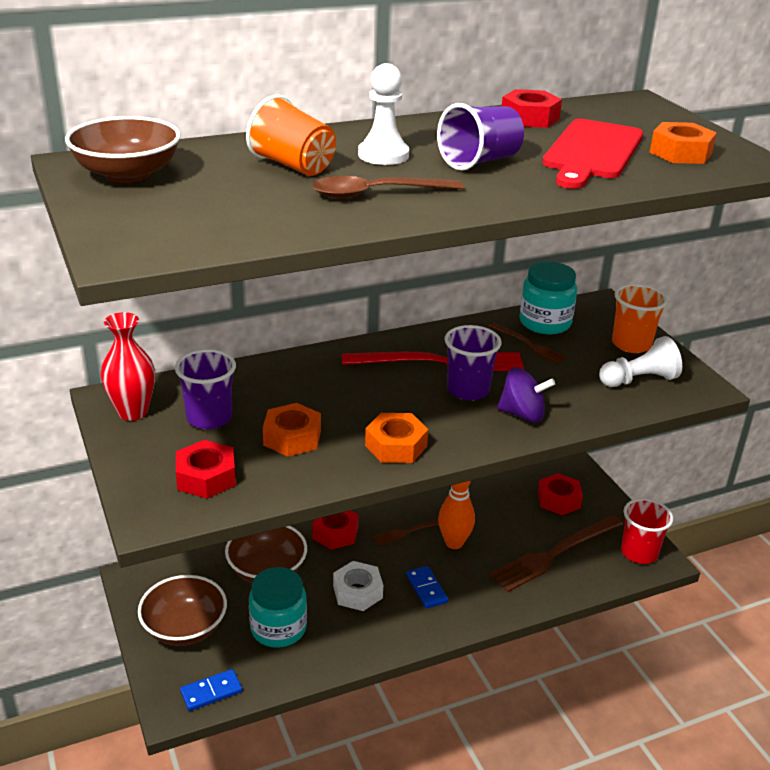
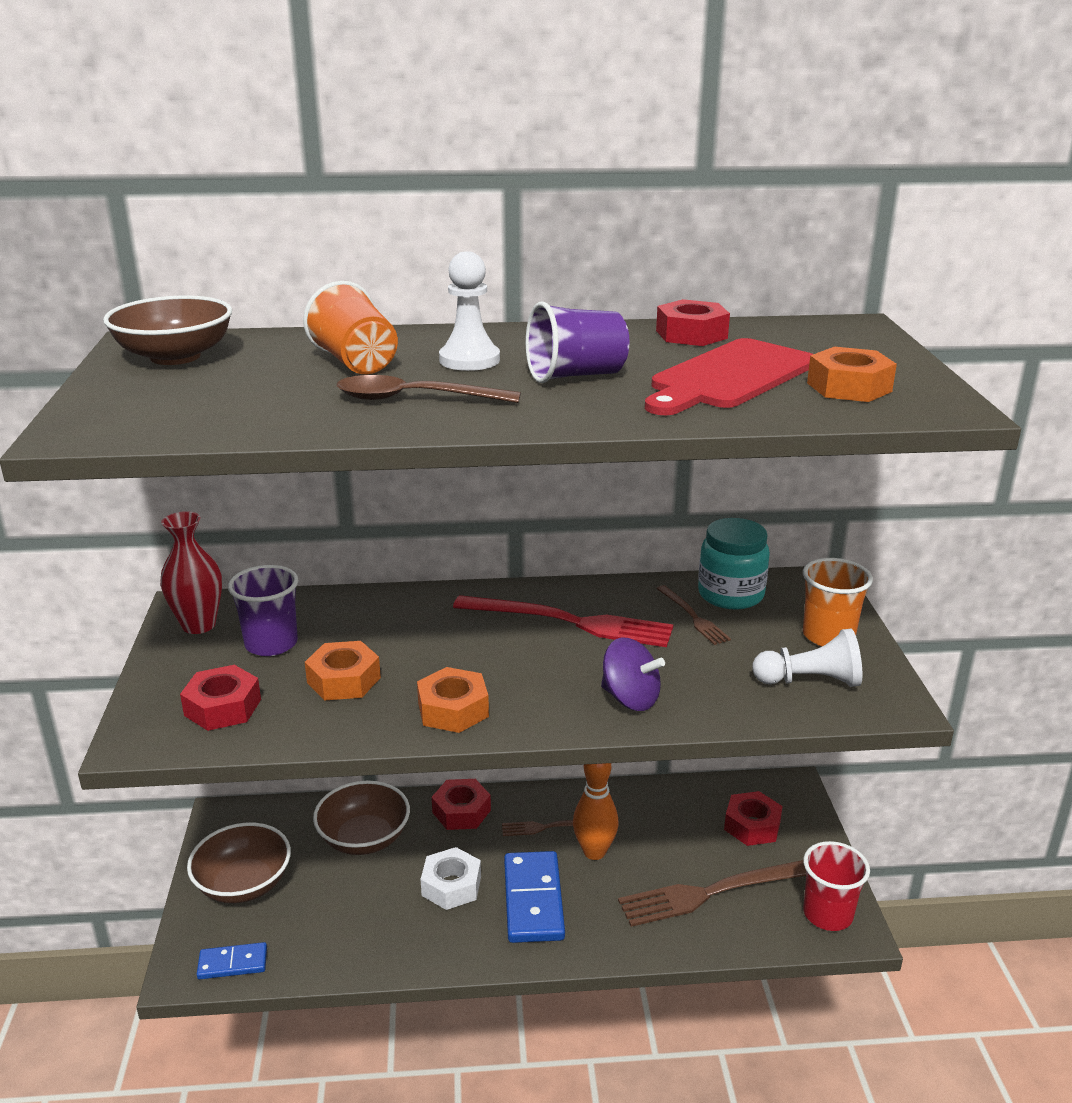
camera: 20 degrees right, 5 degrees down
(278, 628) = (341, 908): turquoise jar -> none
(426, 589) = (533, 900): blue domino -> blue domino, size x1.78
(468, 390) = (582, 659): purple cup -> none

